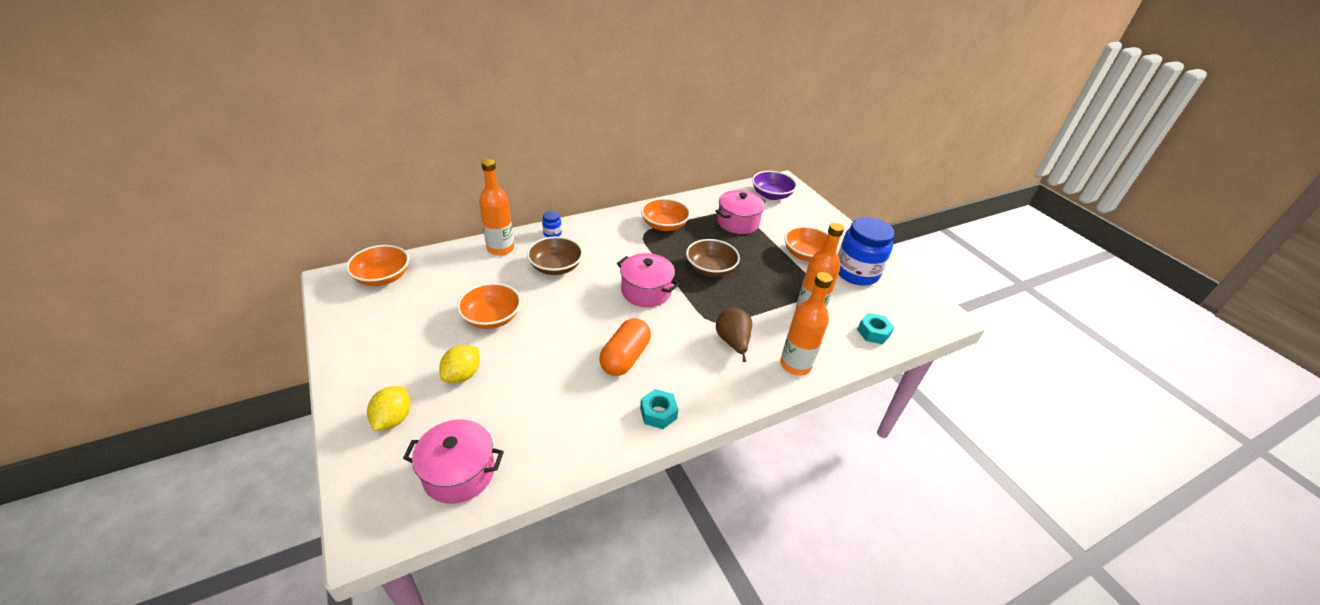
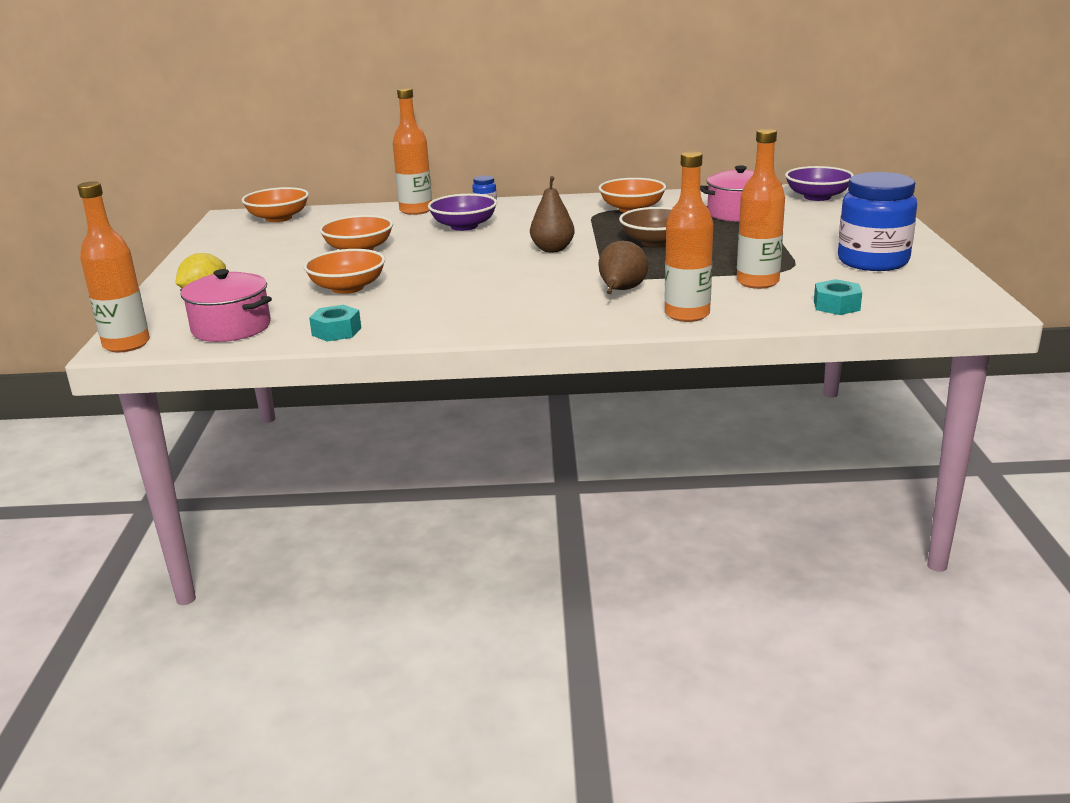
camera: 30 degrees right, 15 degrees down
(371, 531) = (126, 344): none -> orange bottle
(462, 375) = (293, 278): yellow lemon -> none
(556, 267) = (464, 226): brown bowl -> purple bowl
(625, 357) = (475, 287): orange capsule -> none
(646, 291) = (552, 249): pink pot -> brown pear
(658, 413) = (472, 323): turquoise nut -> turquoise nut (336, 331)
(806, 255) = (810, 242): orange bowl -> orange bowl (347, 288)

